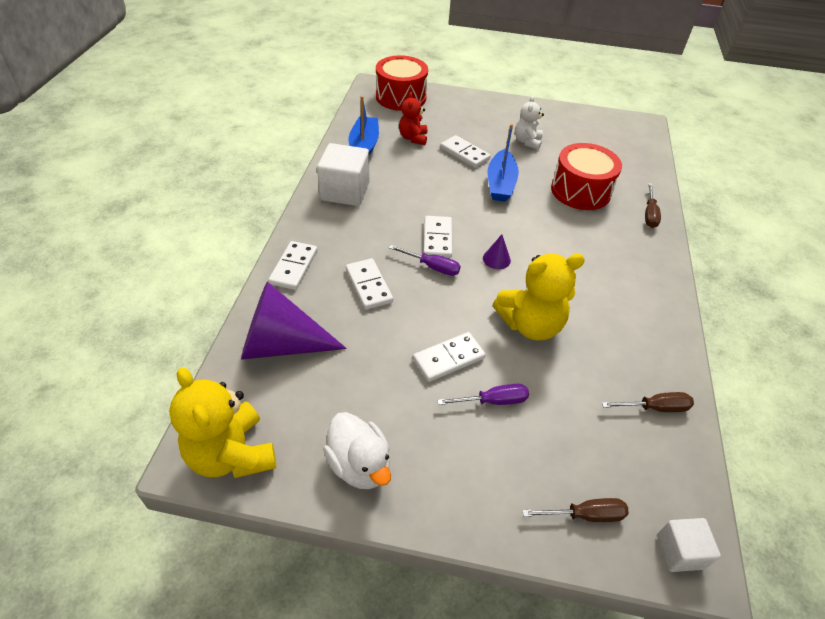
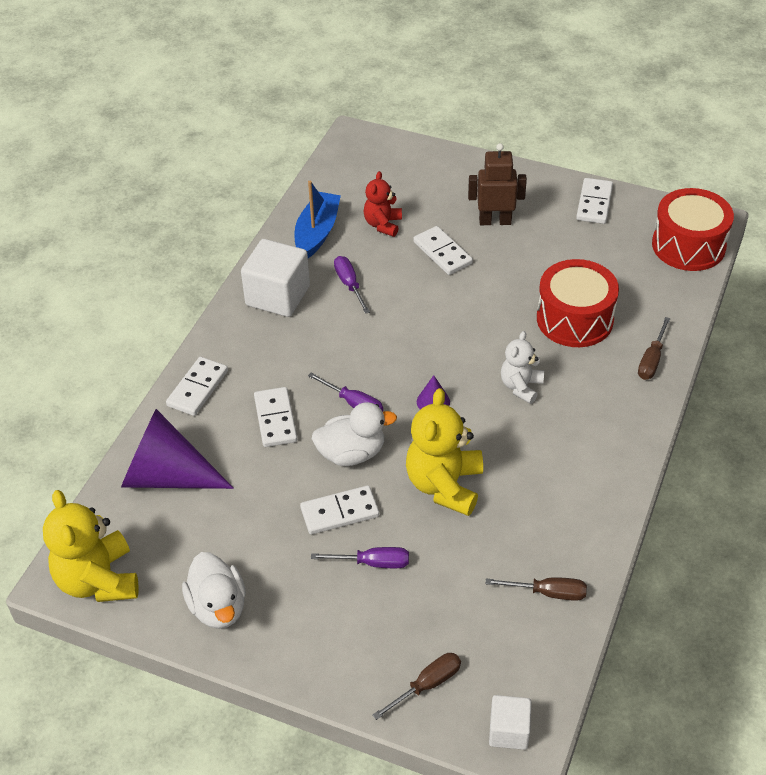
camera: 15 degrees right, 0 degrees up
(400, 180) = (349, 284): none -> purple screwdriver
(401, 97) = (385, 159): red drum -> red drum (688, 245)
(437, 239) = (371, 369): white domino -> white domino (594, 203)
(443, 307) = (351, 453): none -> white duck
(495, 131) = (495, 221): none -> brown robot
(500, 184) = (474, 300): blue boat -> none
(527, 142) = (532, 241): white teddy bear -> white teddy bear (521, 386)
(530, 325) = (444, 485): yellow teddy bear -> yellow teddy bear turned 105 degrees clockwise
(585, 515) = (427, 685): brown screwdriver -> brown screwdriver turned 45 degrees counterclockwise

